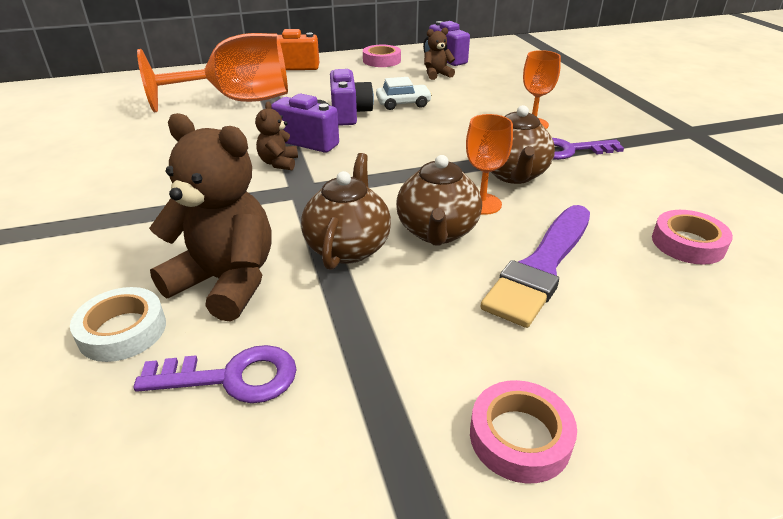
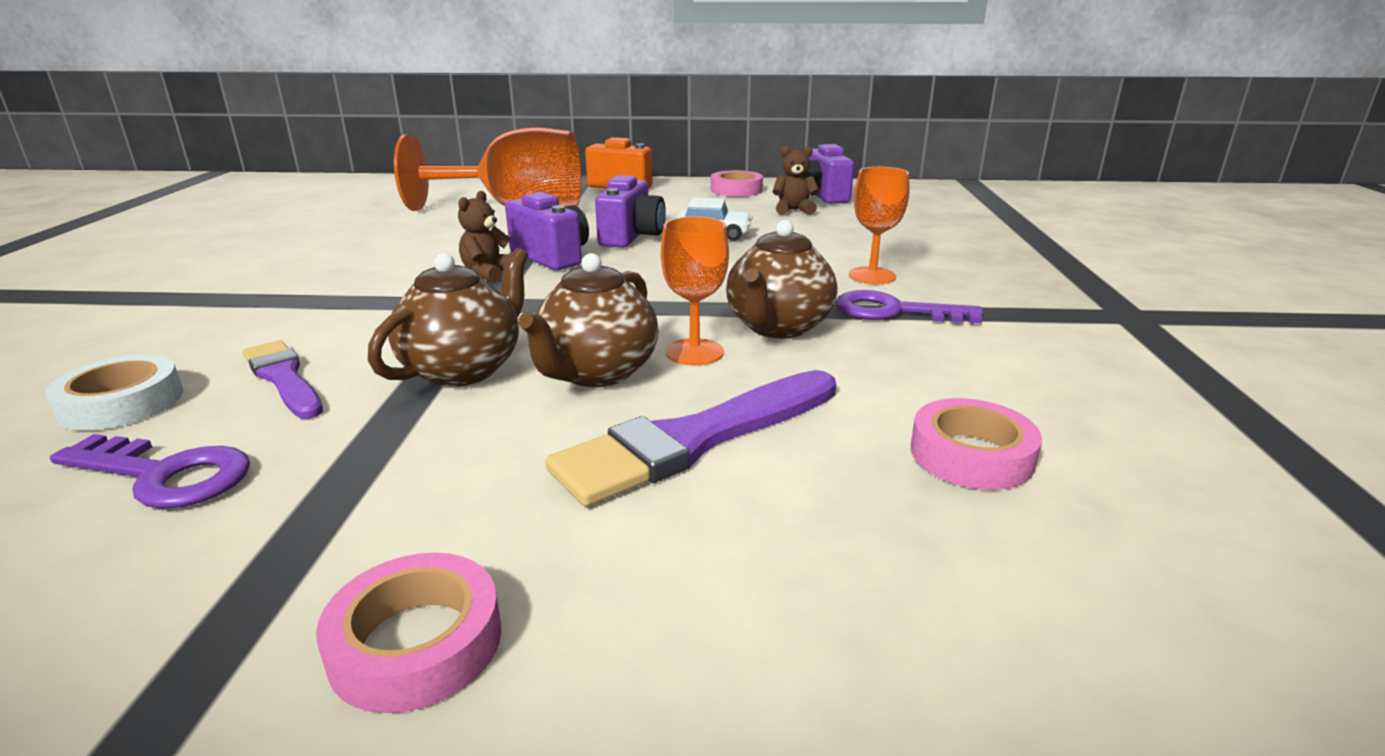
camera: 20 degrees right, 10 degrees down
(226, 282) = (283, 378): brown teddy bear -> purple brush

